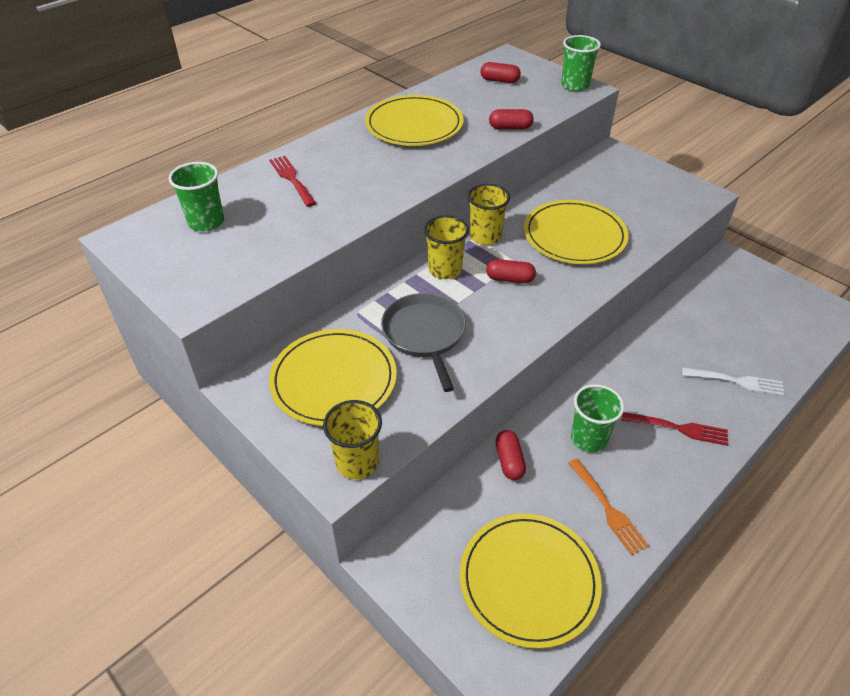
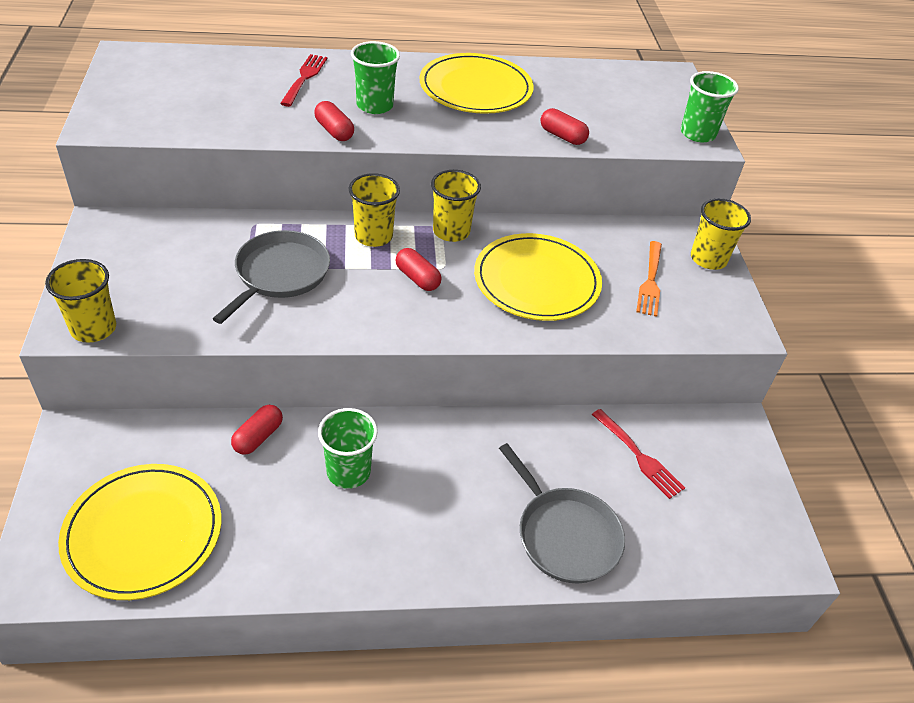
camera: 35 degrees right, 0 degrees up
(206, 222) = (194, 75): green cup -> green cup (374, 106)
(333, 380) = (165, 260): yellow plate -> none
(499, 81) = (624, 91): red capsule -> red capsule (334, 131)
(608, 509) = (281, 536): orange fork -> orange fork (650, 281)
(636, 166) = (708, 259): none -> yellow cup
(679, 428) = (442, 528): red fork -> red fork (639, 456)
(736, 381) = (564, 535): white fork -> grey pan

